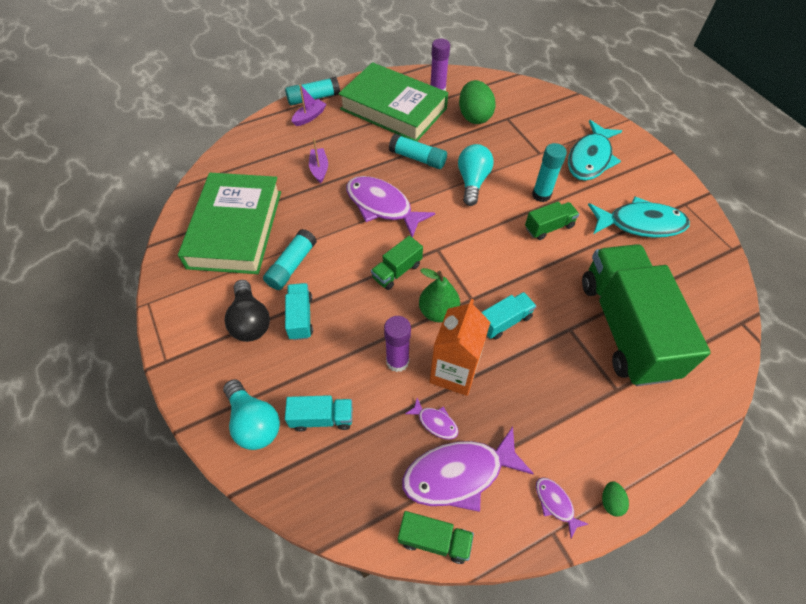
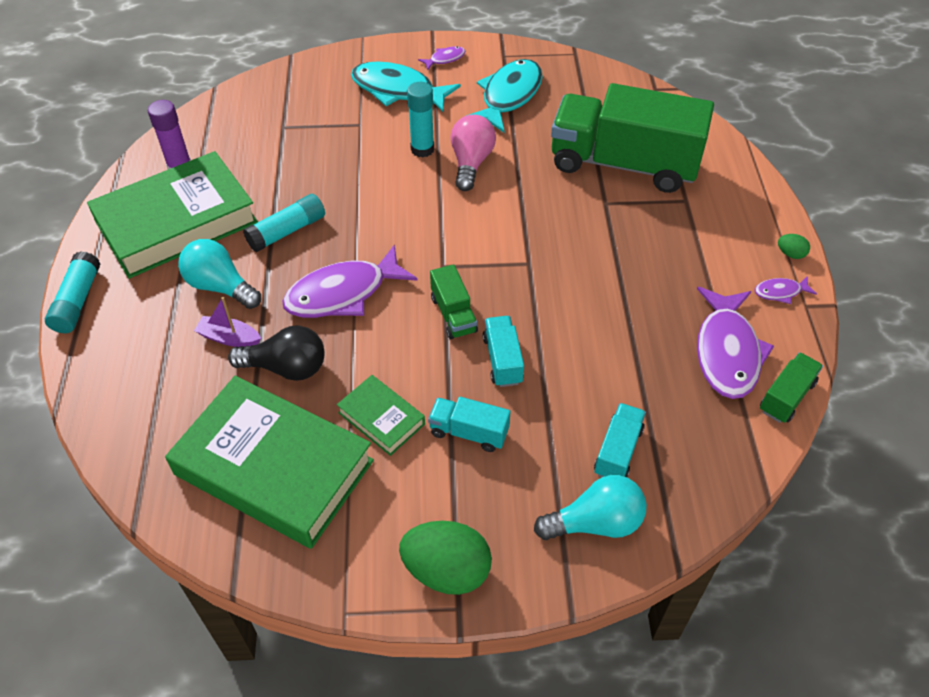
camera: 65 degrees left, 5 degrees down
(250, 321) = (445, 489): black light bulb -> black light bulb (286, 367)
(292, 265) = (381, 418): turquoise glue stick -> green book
(309, 117) = (114, 317): purple boat -> none
(397, 361) = (577, 357): purple glue stick -> none
(435, 422) = (664, 350): purple fish -> purple fish (445, 59)
(438, 312) = (530, 298): green pear -> none
(454, 372) = (613, 313): orange carton -> none
(472, 182) = (362, 197): turquoise light bulb -> turquoise light bulb (220, 287)
(474, 116) = (256, 153): green egg -> green egg (446, 570)
(504, 321) = (571, 248): turquoise truck -> turquoise truck (502, 360)
(549, 227) = (471, 163): green truck -> pink light bulb
(590, 158) = (397, 90): turquoise fish -> turquoise fish turned 150 degrees clockwise

